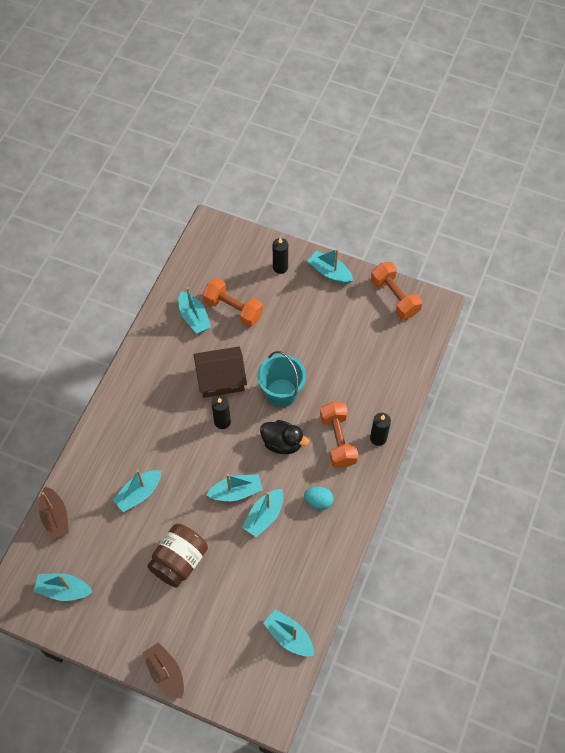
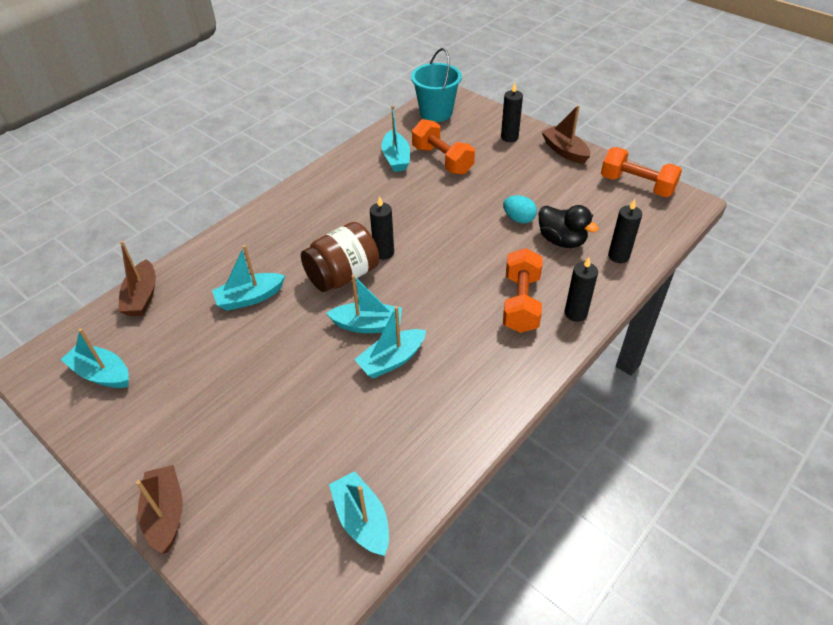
camera: 20 degrees right, 15 degrees down
(179, 561) = (259, 381): brown jar -> brown jar (343, 275)
(221, 379) = (401, 214): brown house -> none
(281, 393) = (467, 241): turquoise bucket -> turquoise bucket (436, 113)
(282, 443) = (448, 289): black duck -> black duck (561, 240)
(318, 501) = (470, 362): turquoise egg -> turquoise egg (518, 219)
(330, 272) = (564, 151): turquoise boat -> brown boat
(394, 297) = (637, 185): orange dumbbell -> orange dumbbell turned 45 degrees counterclockwise
(396, 376) = (618, 256): none -> black candle

